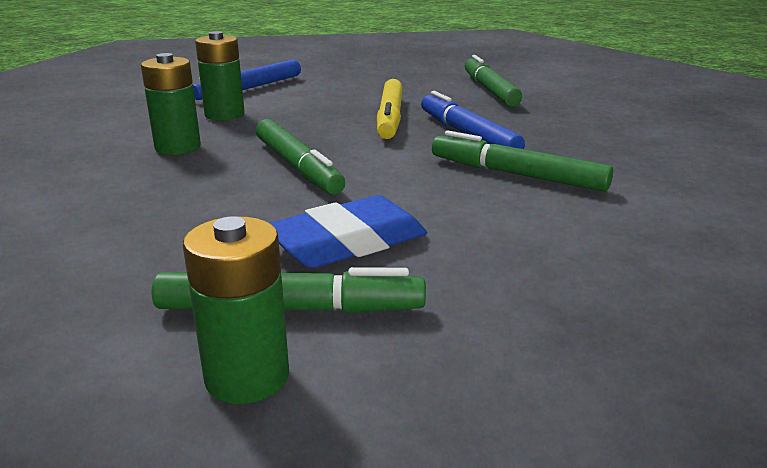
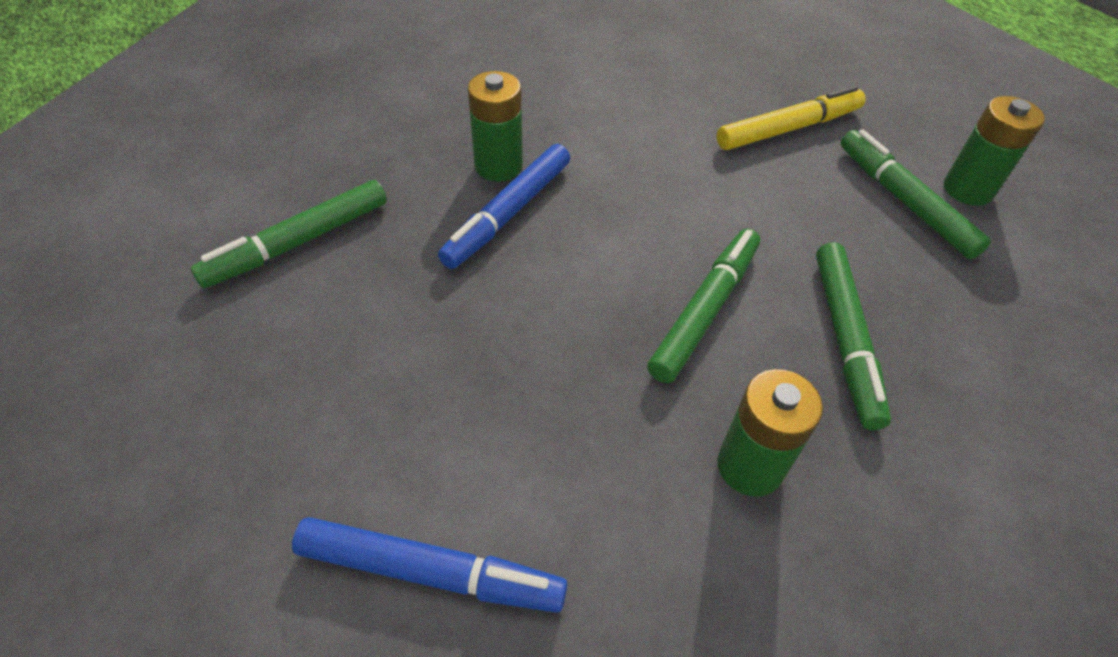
camera: 120 degrees left, 25 degrees up
(224, 115) = (595, 505): green battery -> green battery (498, 166)
(347, 242) = (806, 210): blue eraser -> none
(390, 118) = (488, 300): yellow marker -> yellow marker (788, 129)
(516, 174) = (598, 156): green marker -> green marker (845, 339)

